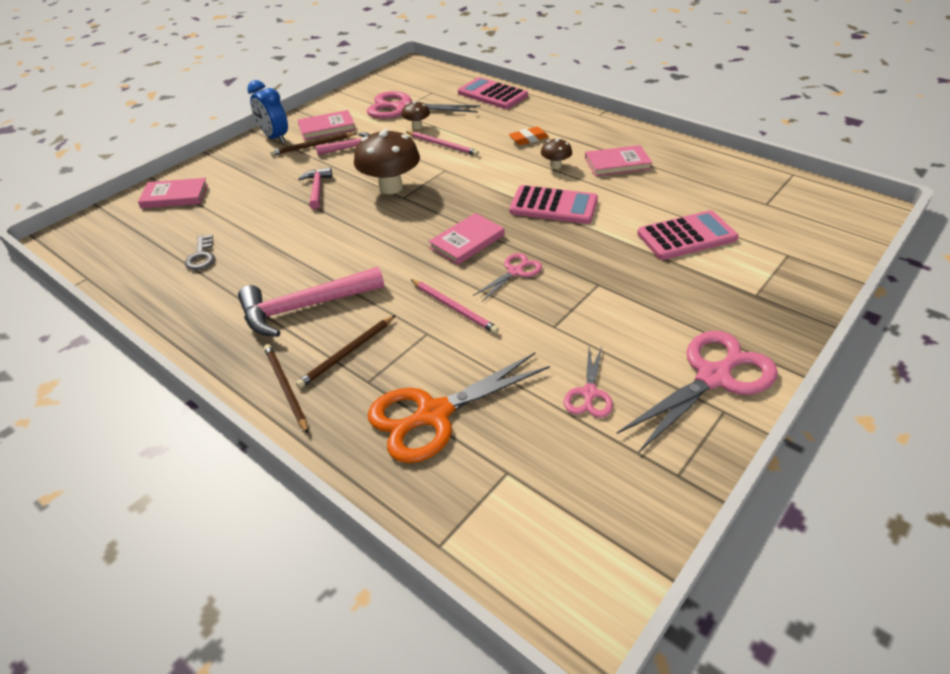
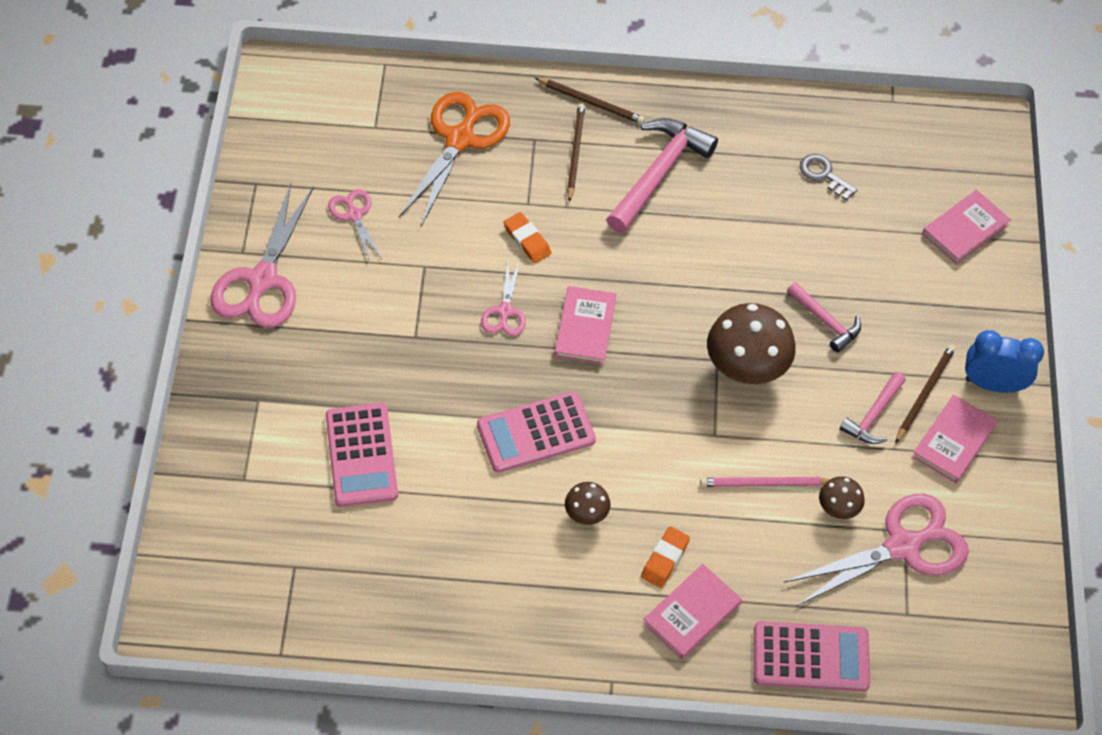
camera: 140 degrees right, 15 degrees up
(454, 308) = (527, 240): pink pencil -> orange eraser
(617, 163) = (512, 560): pink book -> pink book (692, 613)
(686, 236) = (361, 455): pink calculator -> pink calculator turned 45 degrees counterclockwise

